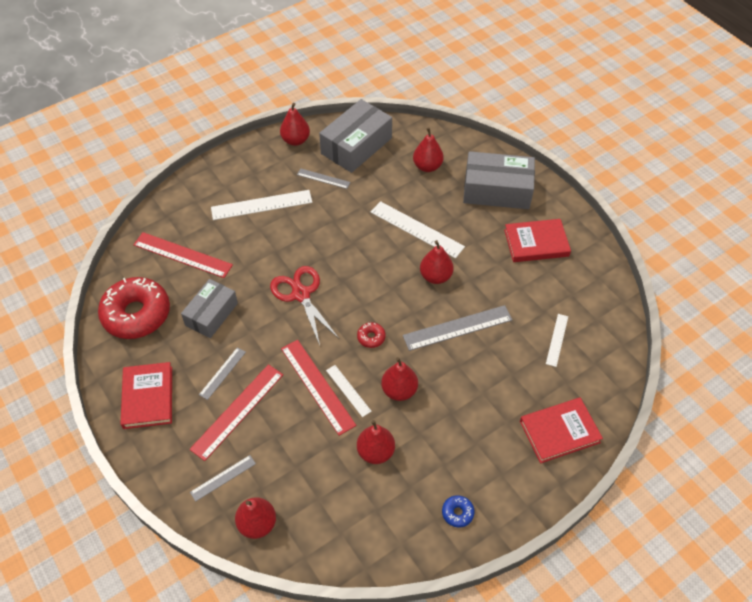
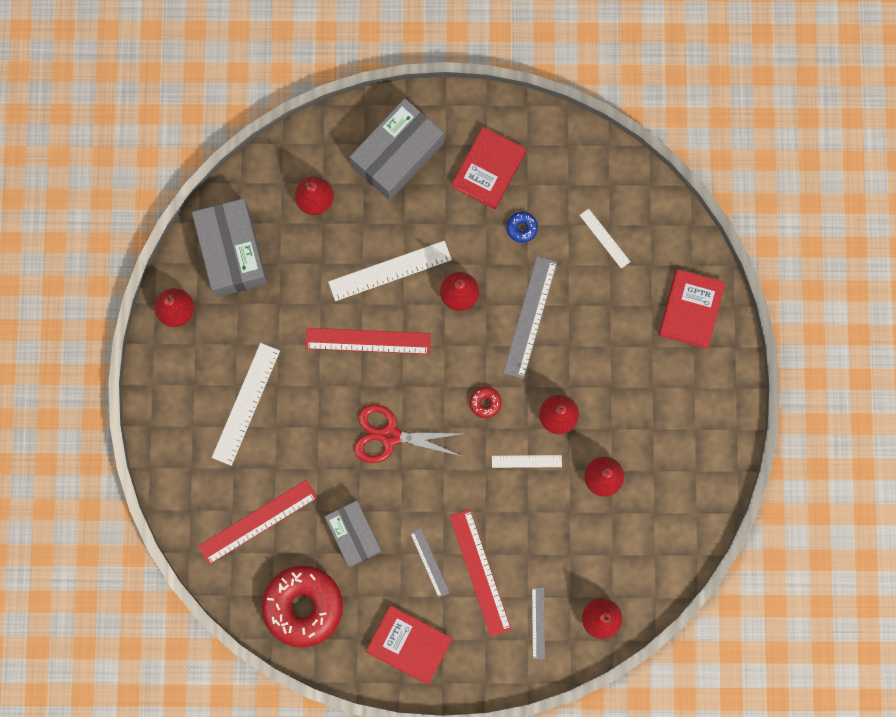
camera: 55 degrees left, 25 degrees up
(317, 386) = (503, 485): red ruler -> red ruler (368, 340)
(323, 178) = (254, 317): grey ruler -> none
(457, 513) = (702, 449): blue donut -> blue donut (522, 228)

